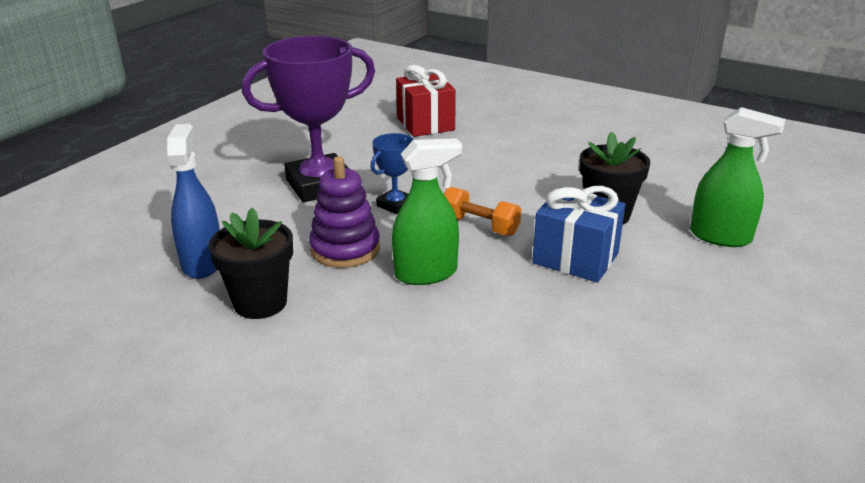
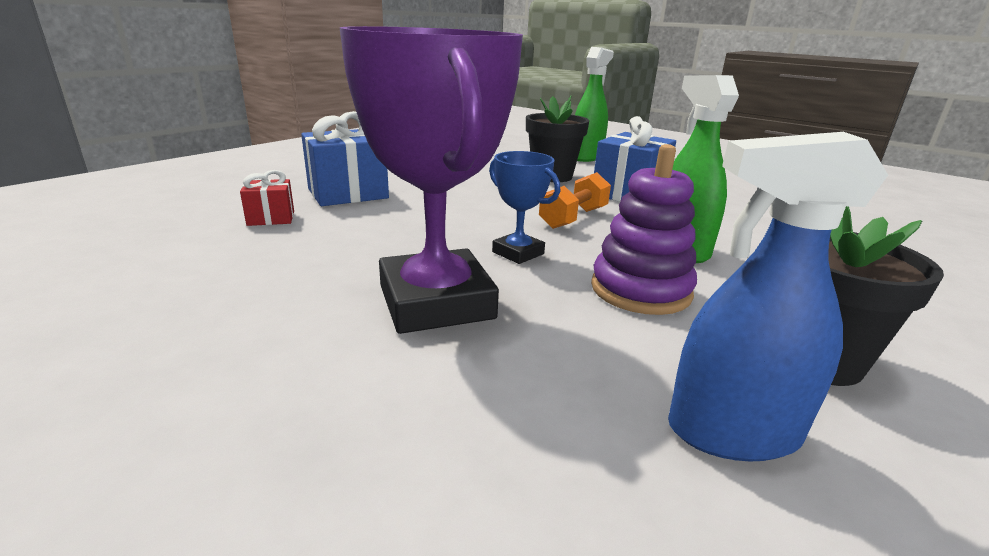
camera: 85 degrees left, 5 degrees down
(425, 124) = (271, 218): red gift -> red gift, size x0.53
(487, 136) = (348, 193): none -> blue gift

